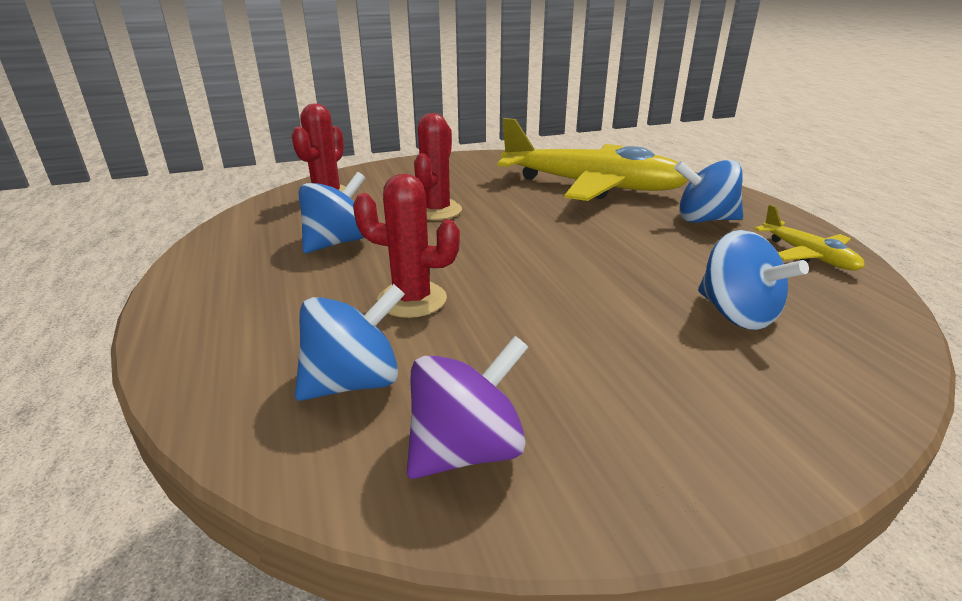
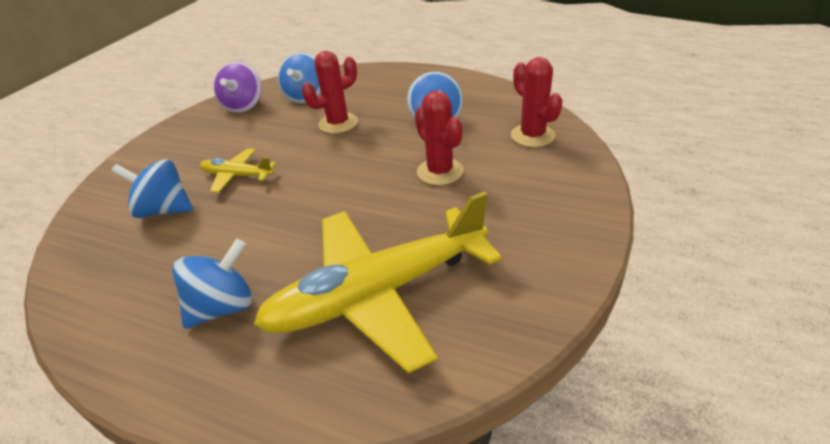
camera: 135 degrees right, 10 degrees up
(807, 255) = (115, 307): yellow plane -> yellow plane (237, 176)

